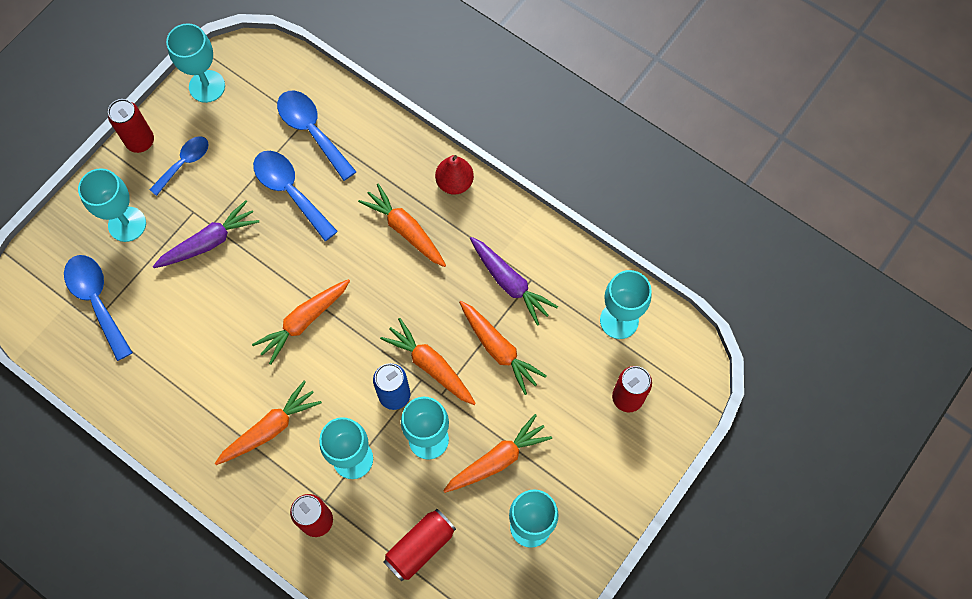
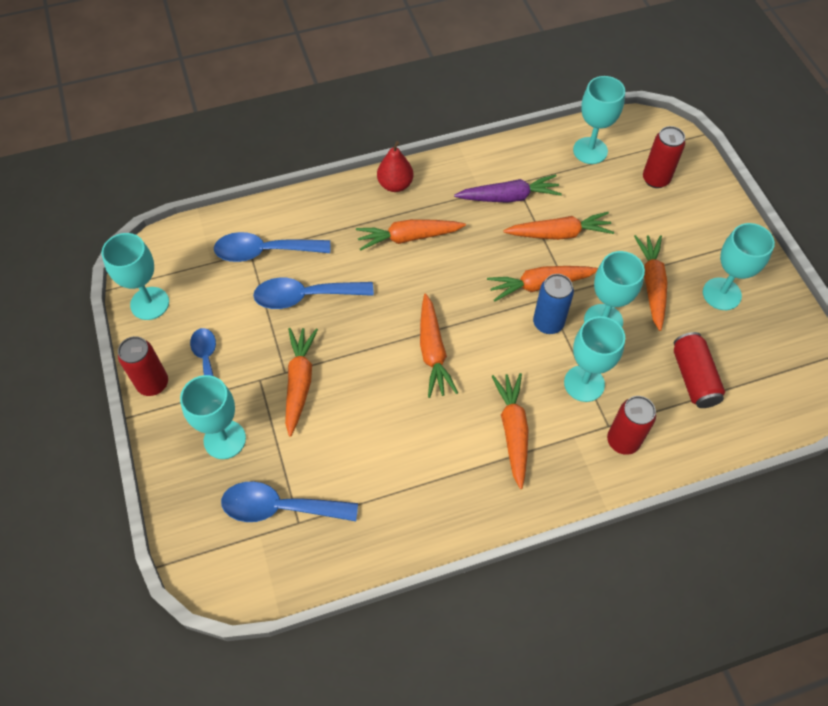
camera: 55 degrees left, 10 degrees down
(209, 242) = (299, 382): purple carrot -> orange carrot

